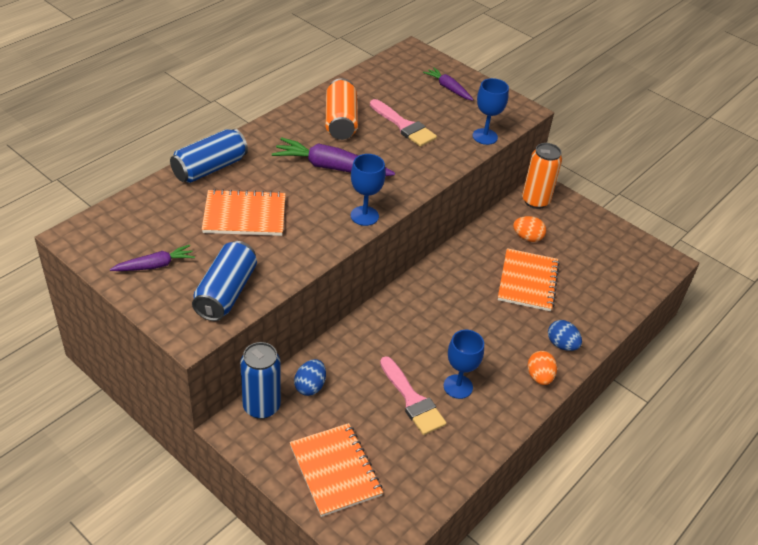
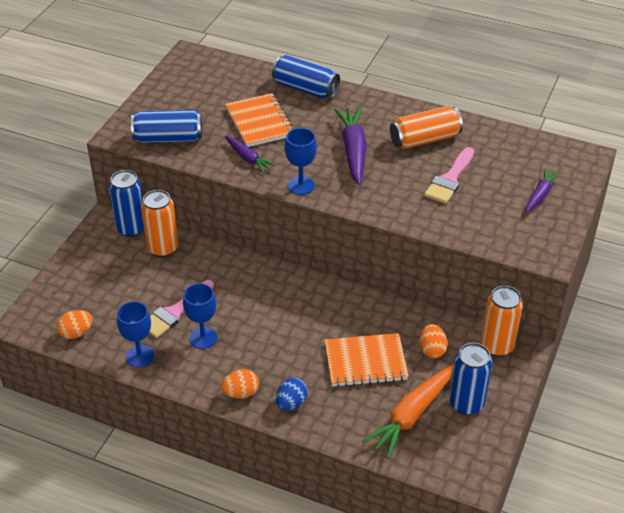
camera: 75 degrees right, 0 degrees up
(155, 265) = (179, 98): purple carrot -> purple carrot (248, 158)
(310, 386) = (163, 248): blue egg -> orange can
(335, 470) = (86, 284): orange notebook -> none
(409, 497) = (76, 333): none -> orange egg
(485, 136) = (477, 237): blue goblet -> blue goblet (140, 356)
(591, 238) = (466, 404): none -> blue can
(595, 274) = (411, 416): none -> orange carrot

